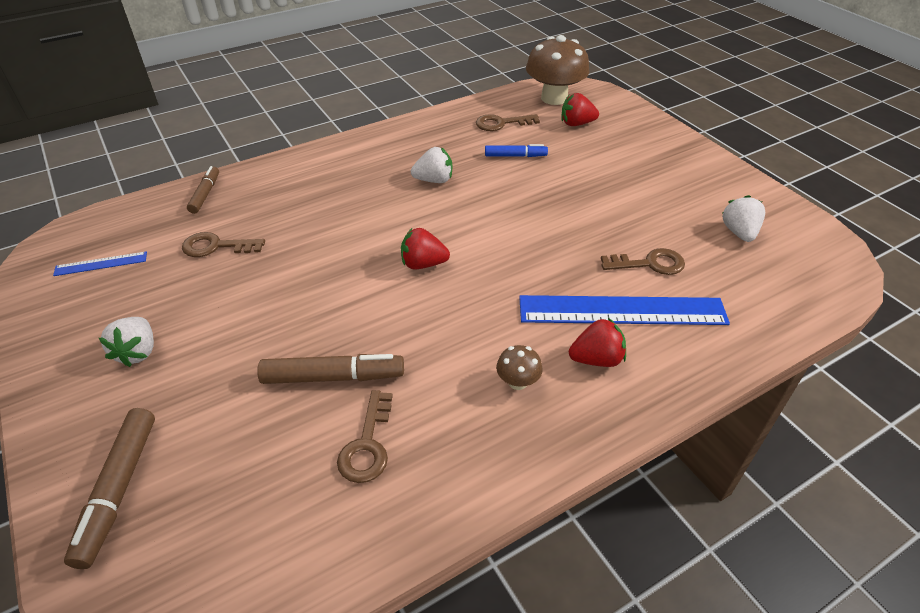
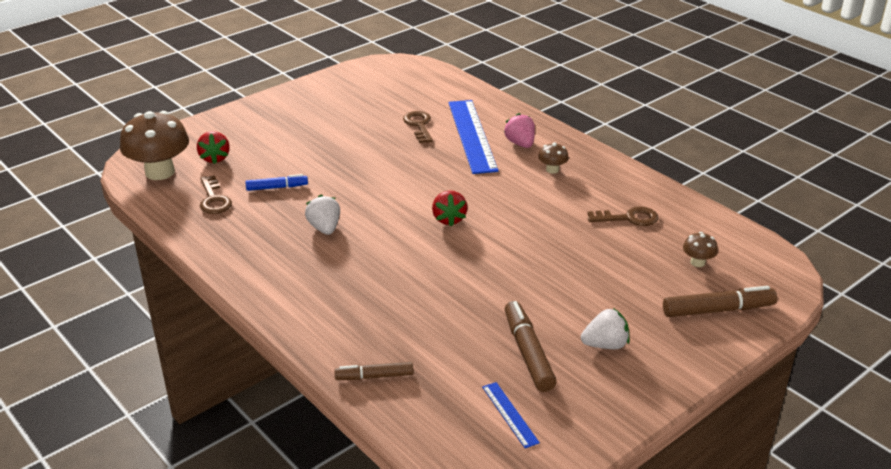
camera: 100 degrees left, 10 degrees down
(216, 246) = (460, 341): brown key -> none
(227, 502) = (697, 262): none -> brown mushroom
(333, 377) = (583, 241): brown marker -> brown marker (528, 352)
(515, 156) = (277, 187): blue marker -> blue marker turned 90 degrees clockwise
(596, 359) = (520, 144): red strawberry -> pink strawberry
(739, 232) = (373, 93): white strawberry -> none

